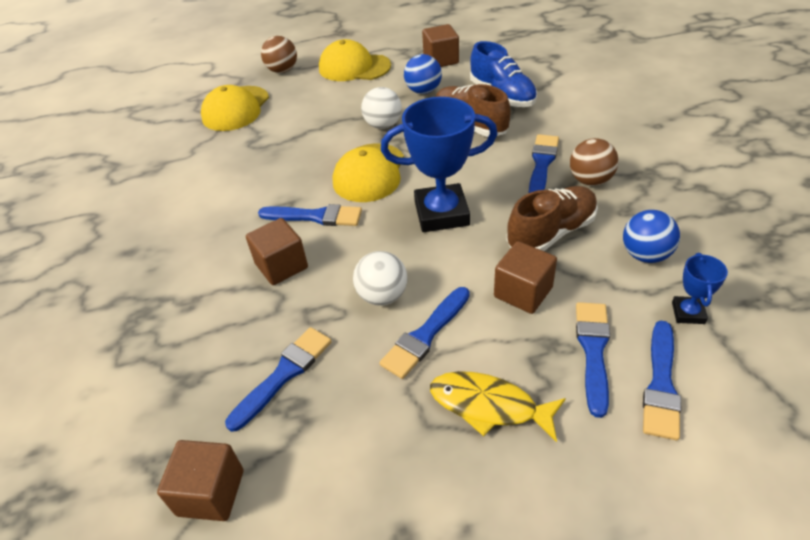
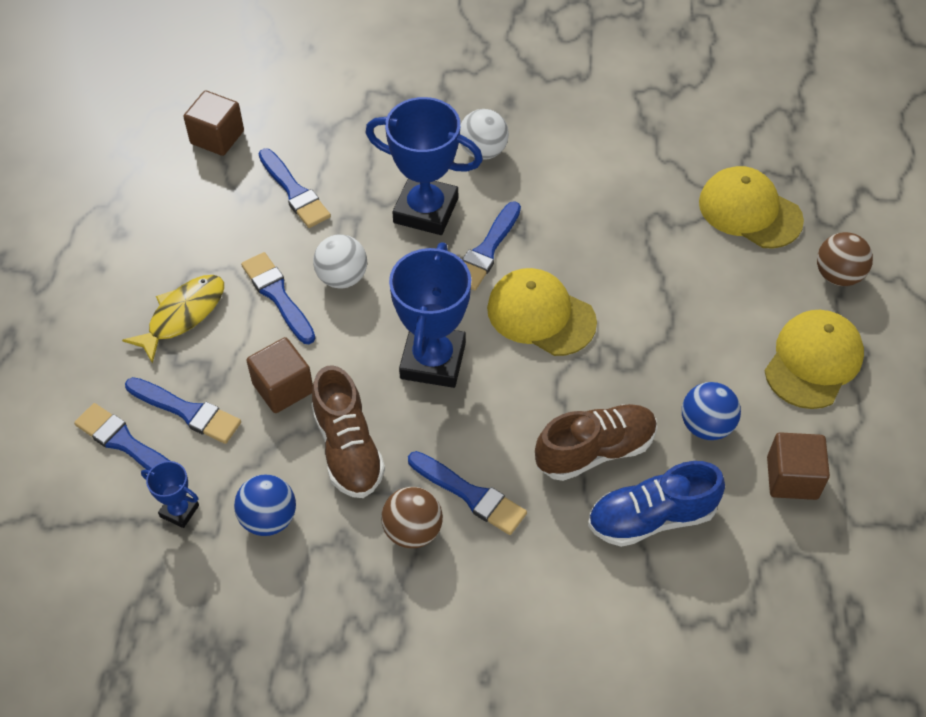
camera: 105 degrees right, 10 degrees up
(281, 266) = (426, 210): brown cube -> blue trophy
(383, 125) = (638, 355): white ball -> white ball (483, 151)

